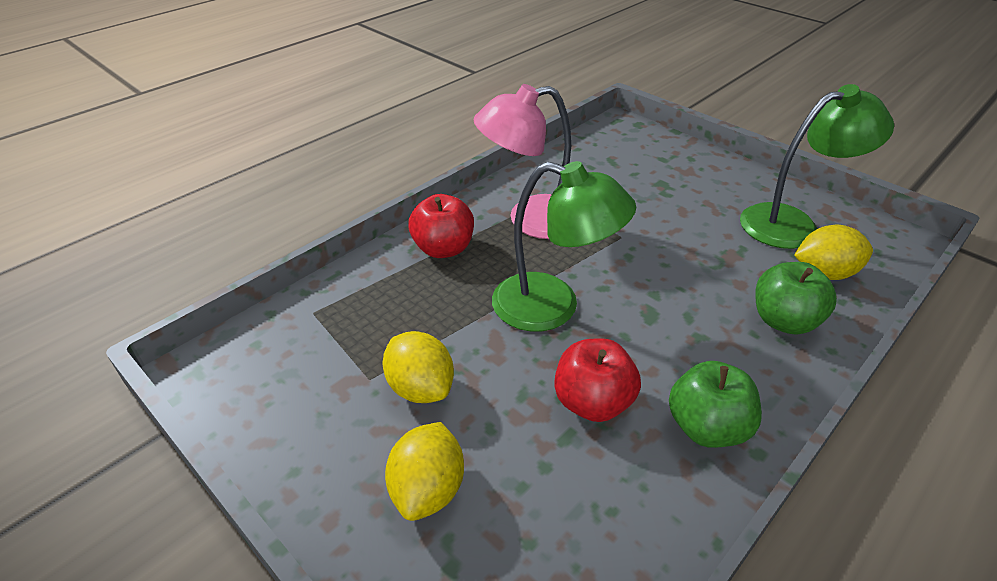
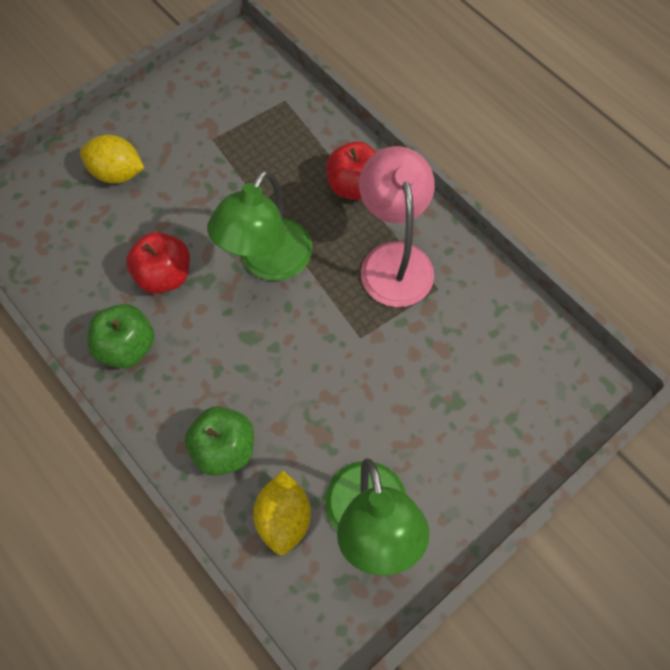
camera: 95 degrees right, 25 degrees up
(420, 387) = (198, 169): yellow lemon -> none

